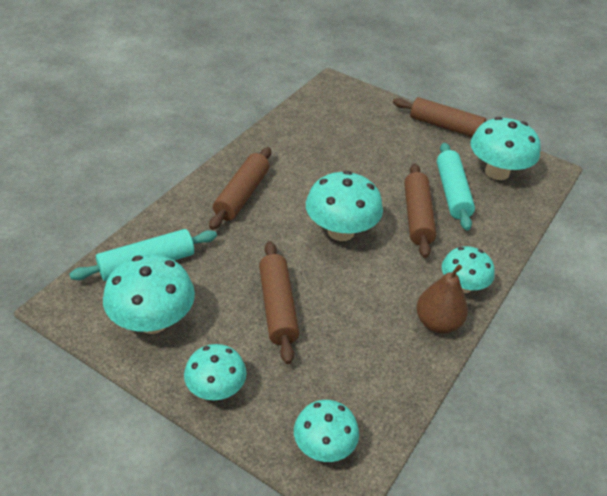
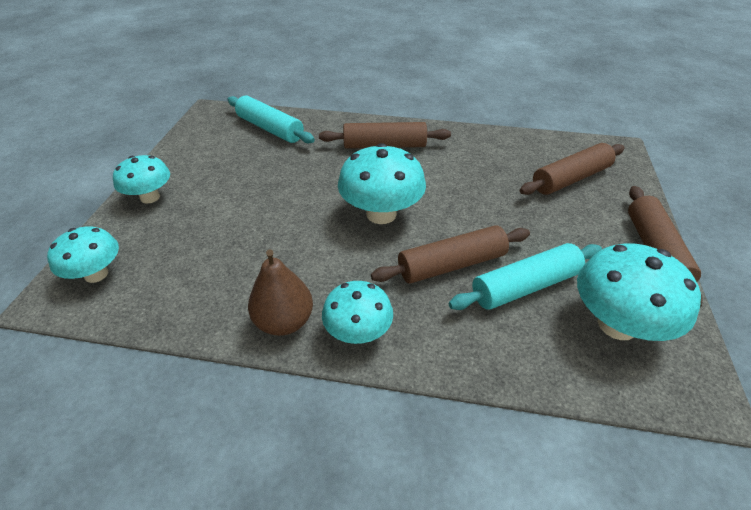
camera: 70 degrees right, 0 degrees up
(153, 321) = (211, 149): turquoise mushroom -> none
(278, 307) = (254, 203): brown rolling pin -> brown rolling pin (570, 179)

